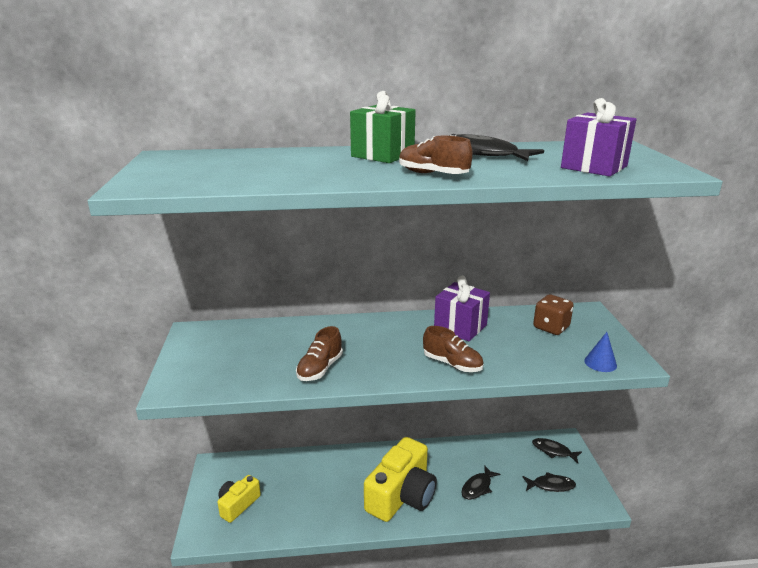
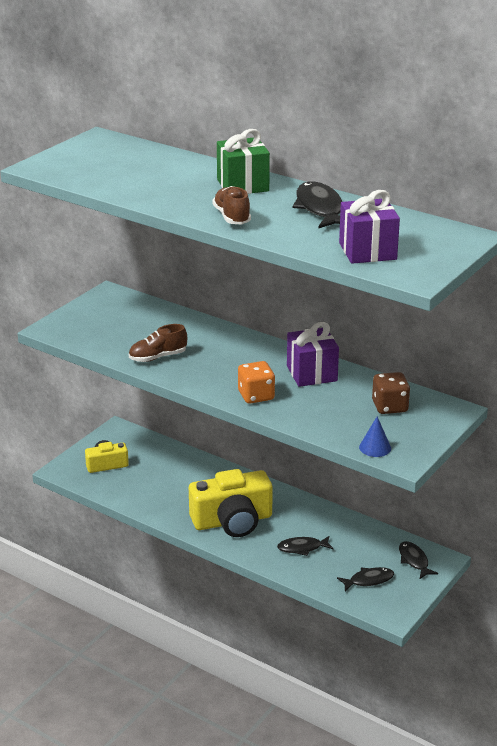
camera: 40 degrees right, 5 degrees up
(452, 364) = (256, 396): brown shoe -> orange dice
(551, 485) = (368, 580): black fish -> black fish turned 60 degrees counterclockwise

